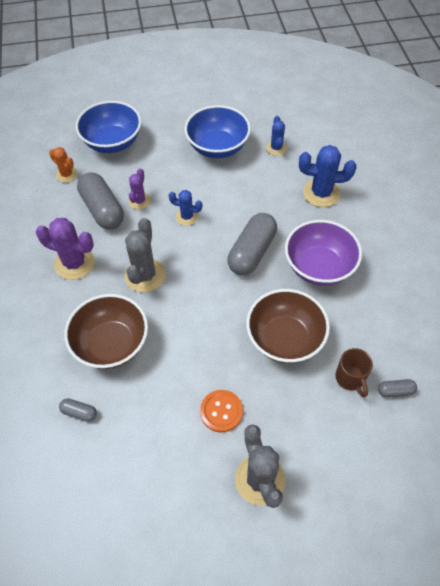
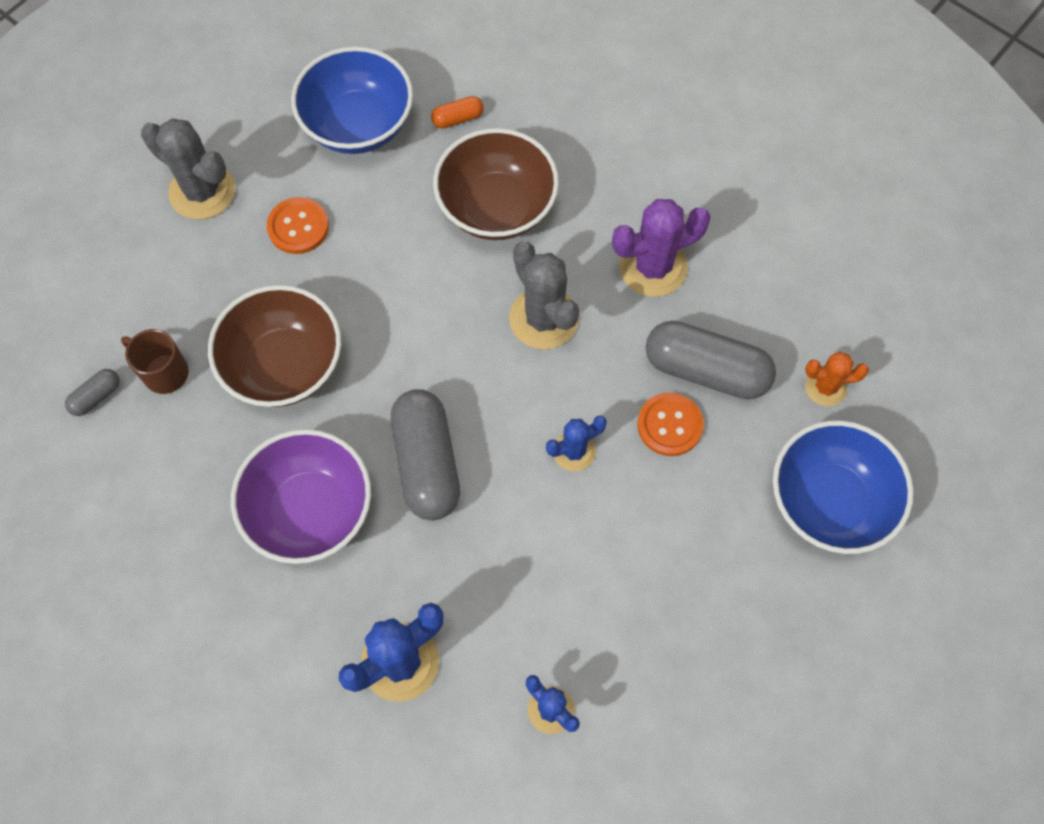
camera: 140 degrees right, 10 degrees up
(79, 412) = (458, 119): grey capsule -> orange capsule
(139, 201) = (669, 425): purple cactus -> orange button
(217, 147) = (651, 629): blue bowl -> blue bowl (358, 125)

